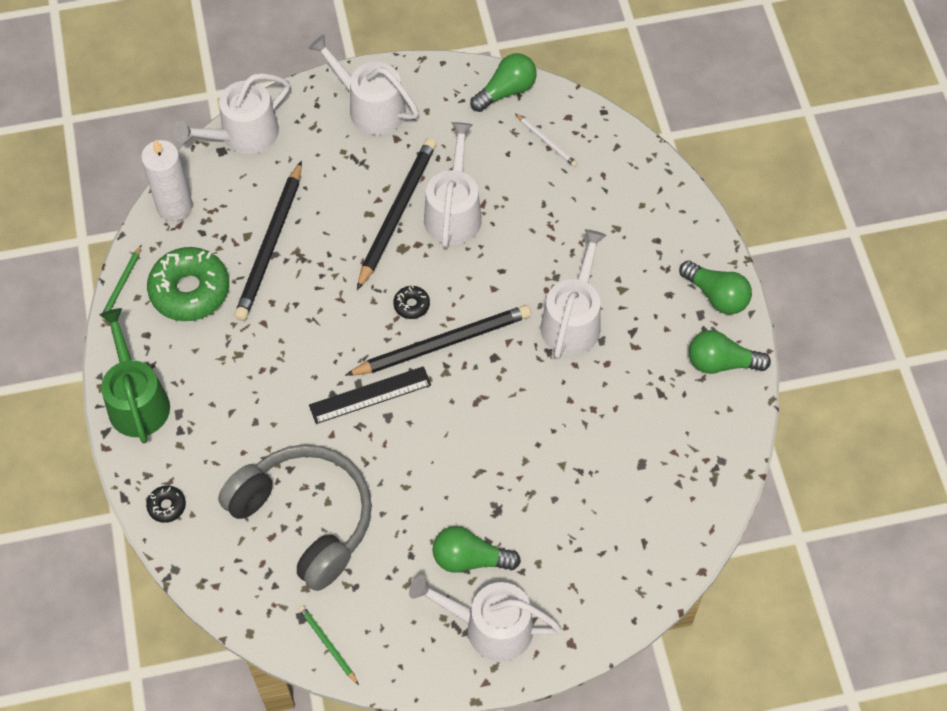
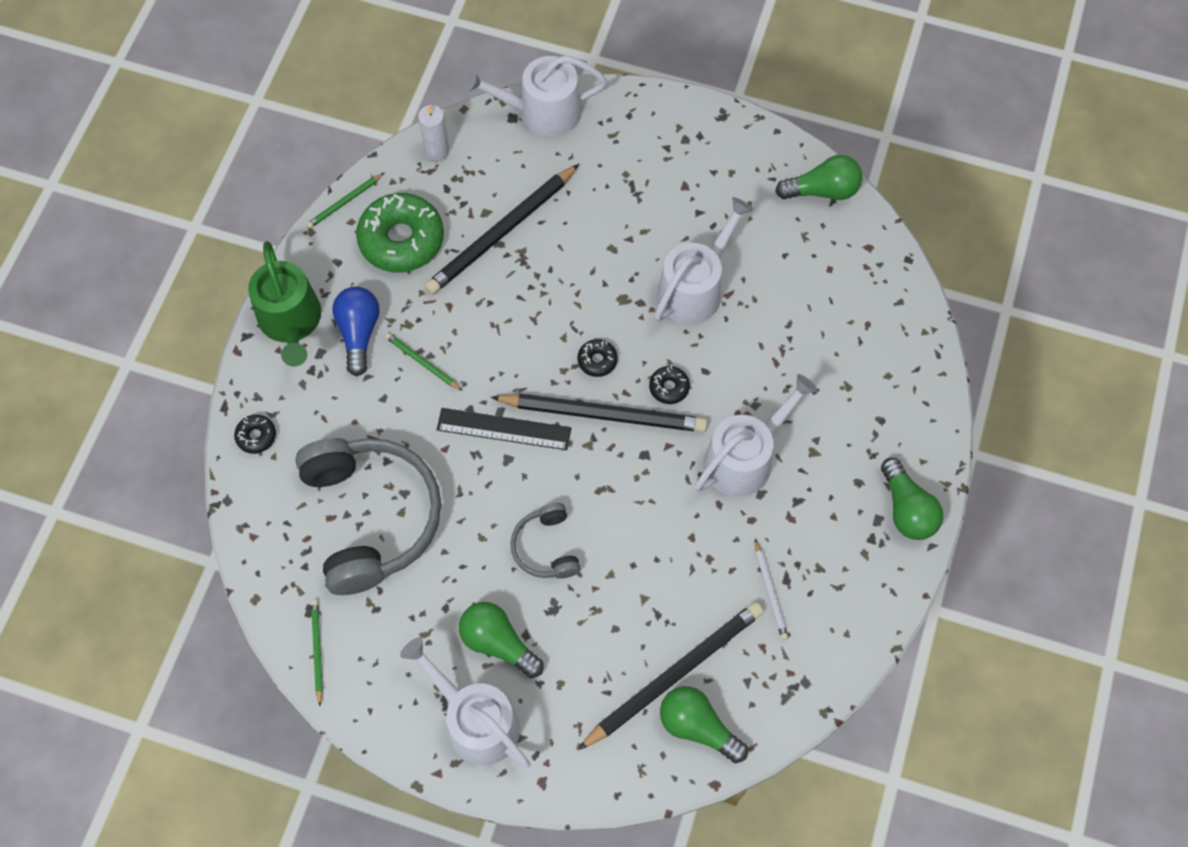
camera: 30 degrees right, 5 degrees up
(137, 401) = (291, 321): green watering can -> green watering can turned 150 degrees clockwise
(175, 206) = (437, 151): white candle -> white candle, size x0.64
(201, 381) = (359, 333): none -> blue light bulb
(270, 378) = (422, 362): none -> green pencil
(371, 107) = (679, 143): white watering can -> none
(397, 213) = (639, 261): black pencil -> black pencil (674, 674)
(462, 467) = (546, 547): none -> grey headphones
(481, 297) = (669, 387): none -> black donut
(546, 141) = (831, 262): white pencil -> white pencil (770, 591)
(721, 363) = (868, 581): green light bulb -> green light bulb (697, 727)

